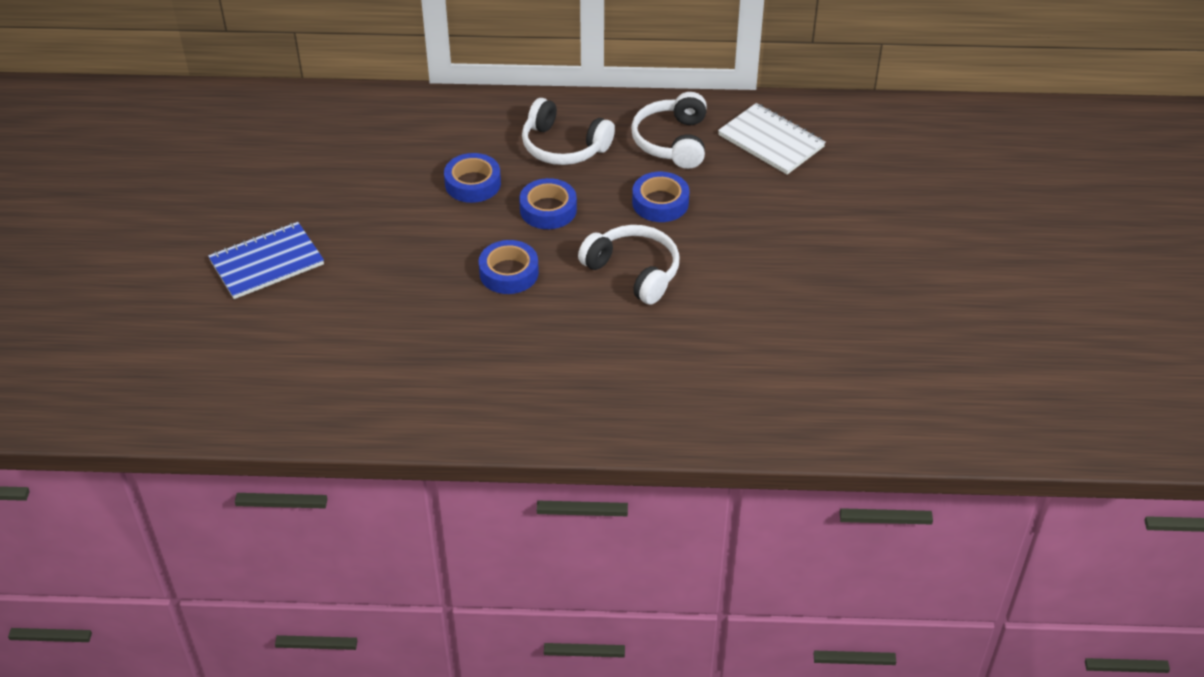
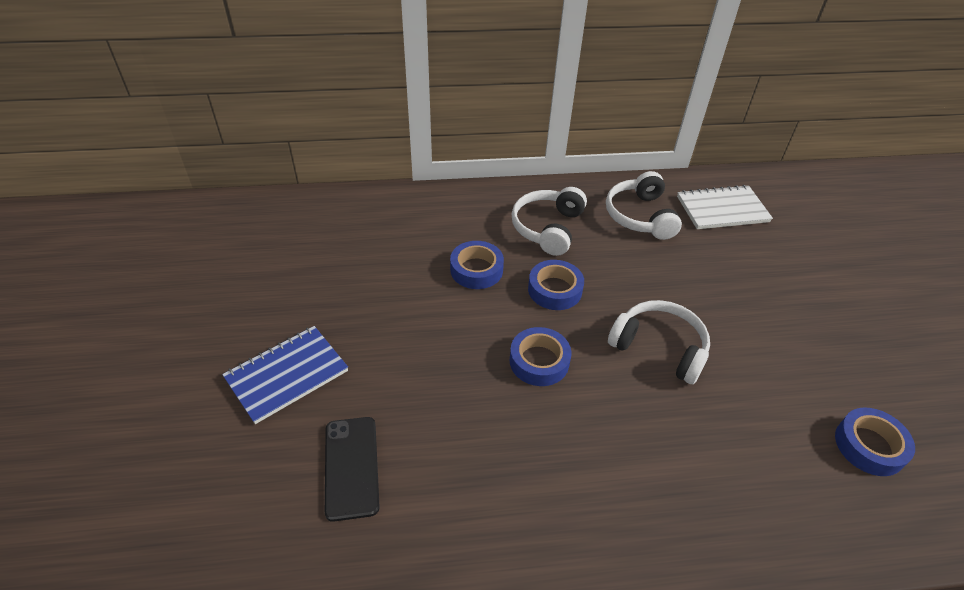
camera: 10 degrees left, 0 degrees up
(313, 339) = (351, 467): none -> black phone
(563, 147) = (547, 228): white headphones -> white headphones turned 90 degrees clockwise
(660, 203) = (654, 274): blue tape -> blue tape (869, 446)
(771, 141) = (722, 209): white notebook -> white notebook turned 45 degrees counterclockwise

